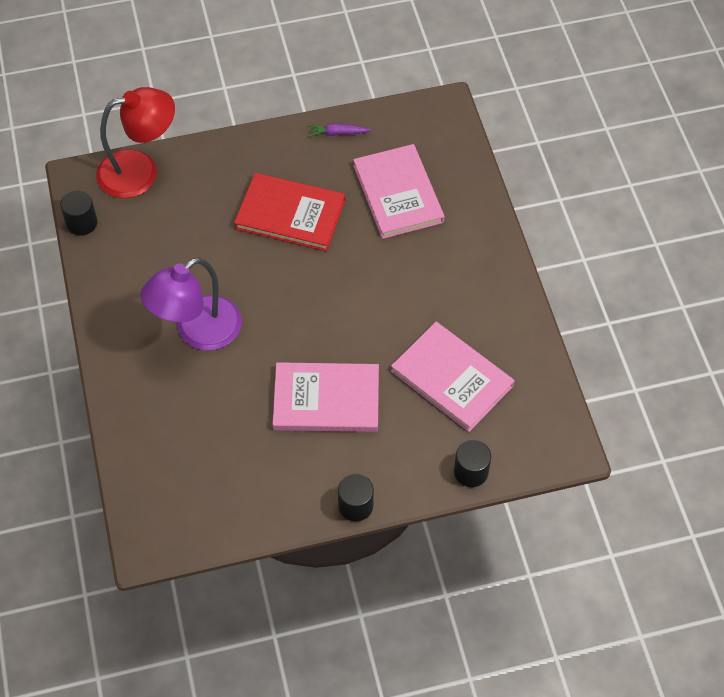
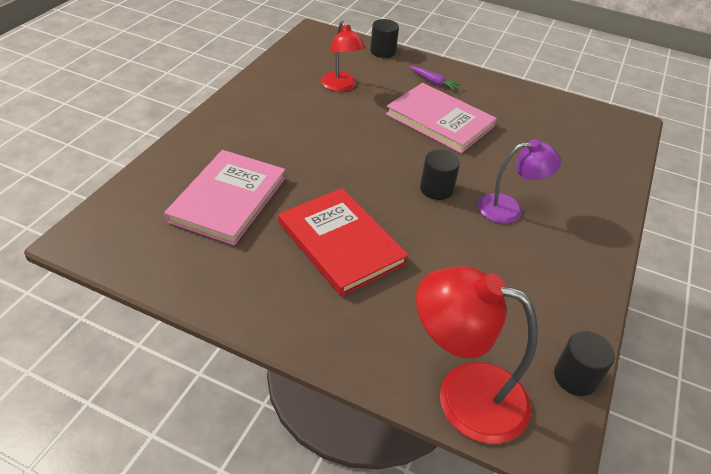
camera: 145 degrees left, 15 degrees down
(198, 332) = (509, 208): purple lamp -> purple lamp, size x0.65
(337, 133) = (209, 285): purple carrot -> purple carrot (433, 82)
(355, 505) = (470, 73): black cylinder -> black cylinder (436, 189)
(452, 378) = (341, 86): pink book -> red lamp

